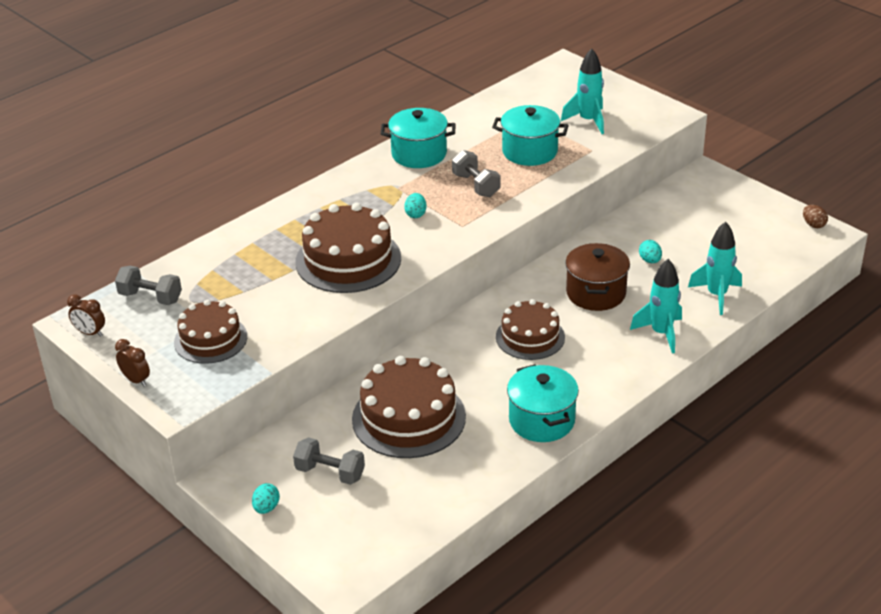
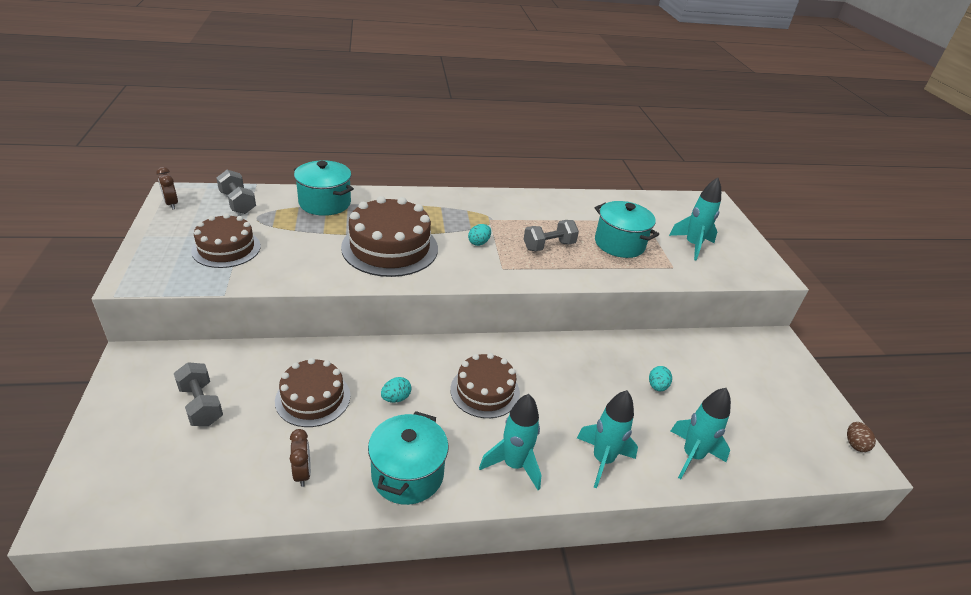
camera: 30 degrees right, 0 degrees up
(136, 380) = (143, 247): brown clock -> brown clock (302, 473)
(266, 508) = (123, 402): turquoise egg -> turquoise egg (396, 398)
(408, 418) = (313, 398): brown cake -> brown cake, size x0.65
(419, 154) = (533, 206): turquoise pot -> turquoise pot (325, 203)
(476, 185) = (548, 246): grey dumbbell -> grey dumbbell turned 60 degrees clockwise
(596, 293) = (580, 387): brown pot -> none
(606, 372) = (514, 465): none -> turquoise rocket

